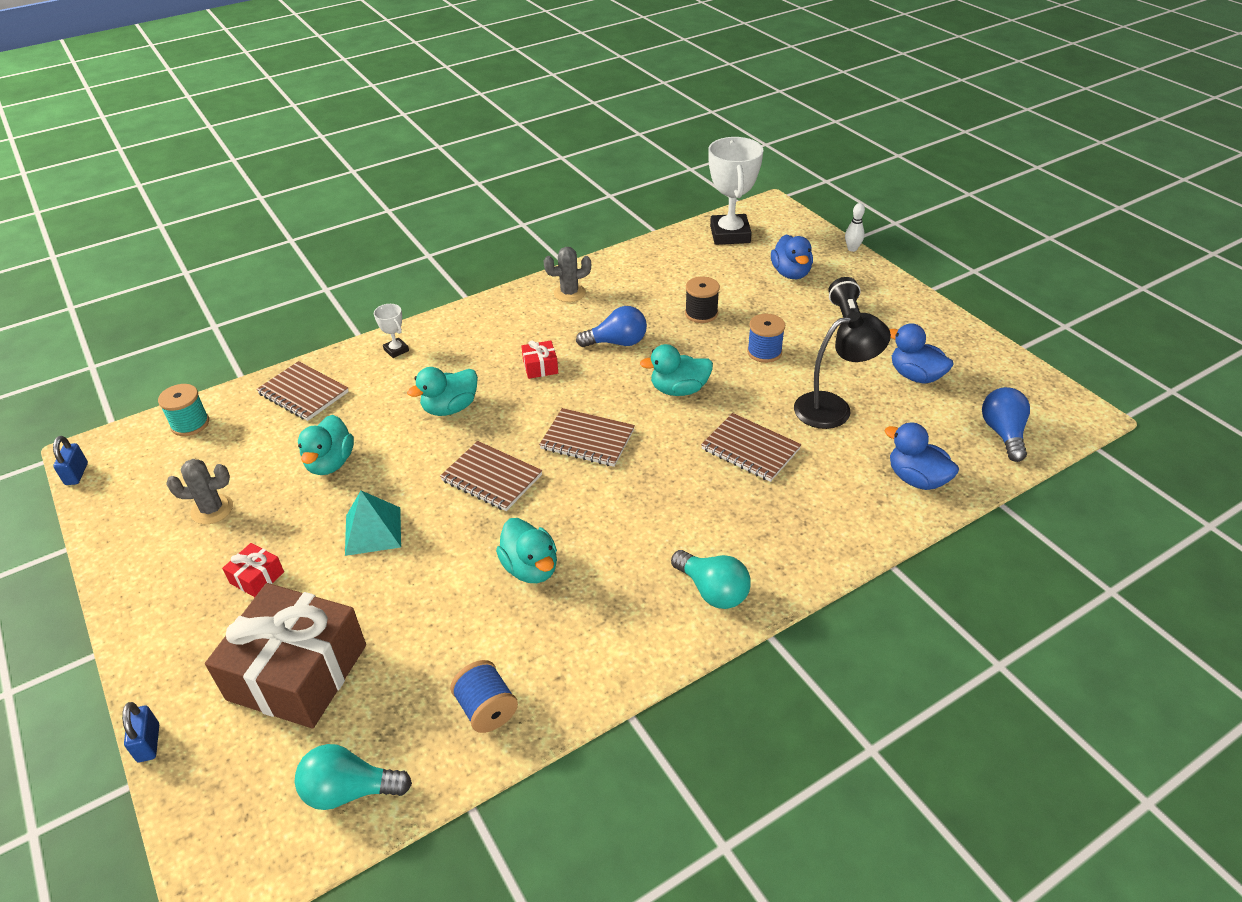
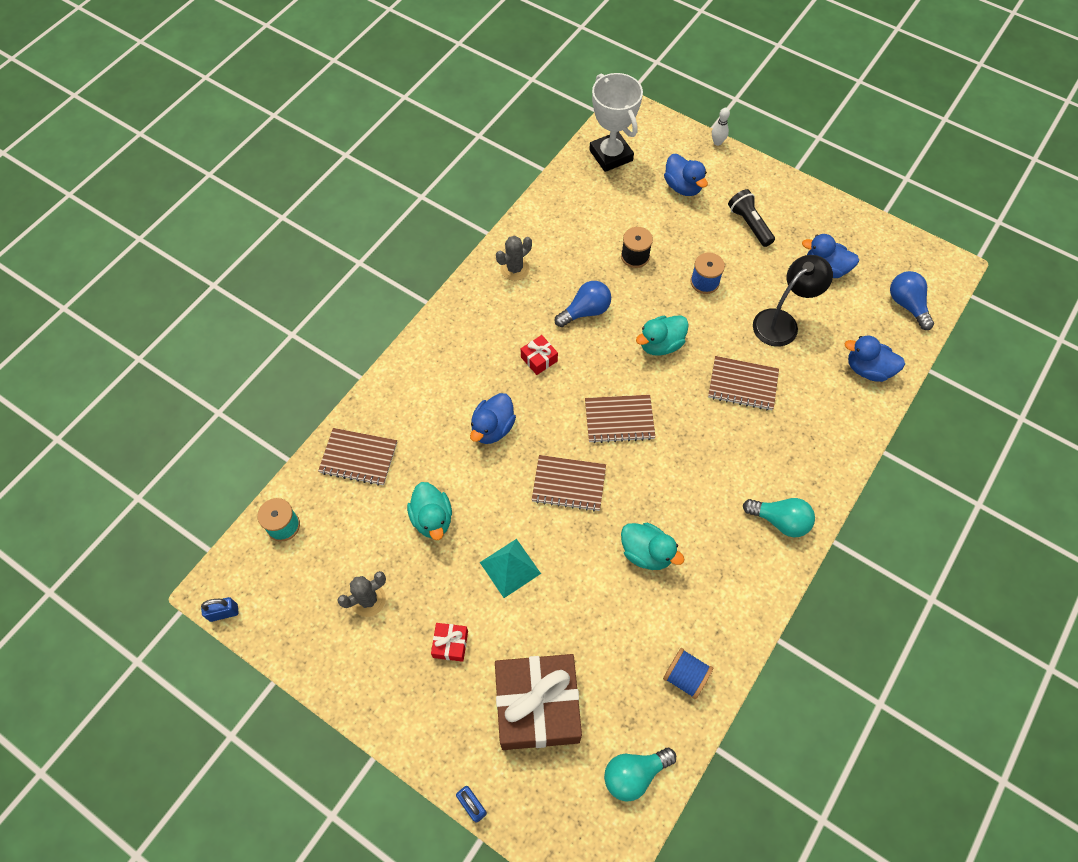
camera: 25 degrees left, 20 degrees up
(76, 474) = (224, 612): blue padlock -> blue padlock turned 75 degrees counterclockwise
(396, 350) = (407, 383): white trophy -> none
(450, 408) = (492, 428): turquoise duck -> blue duck

